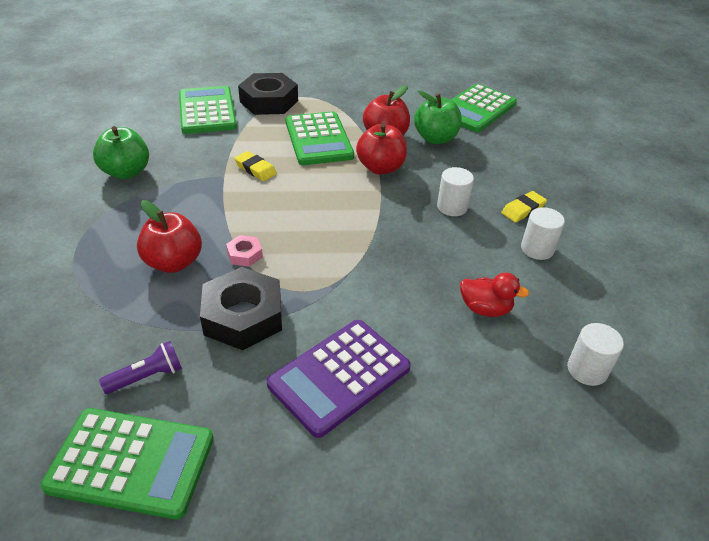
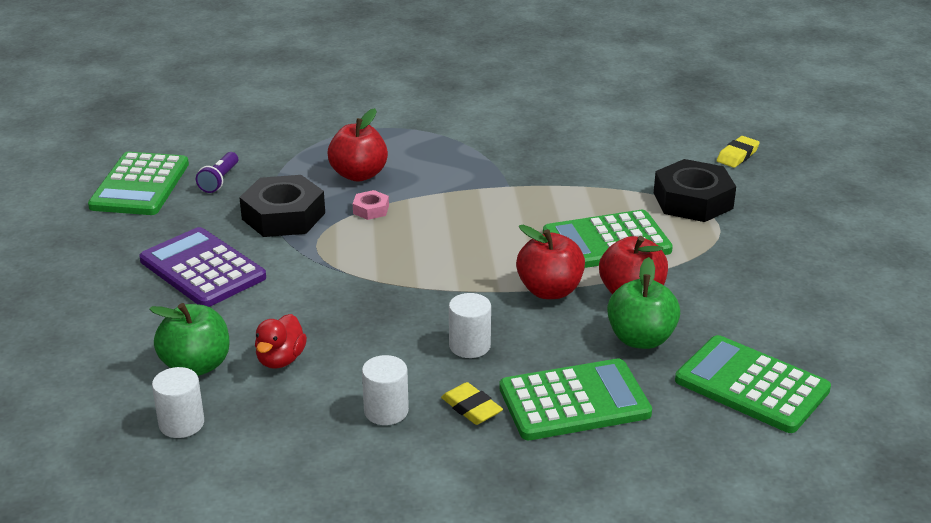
camera: 90 degrees right, 10 degrees down
(126, 172) = (504, 132): green apple -> green apple (196, 365)
(147, 376) = (219, 180): purple flashlight -> purple flashlight turned 45 degrees clockwise
(207, 111) = (648, 161): green calculator -> green calculator (574, 401)
(255, 169) = (526, 204): yellow eraser -> yellow eraser (737, 155)

